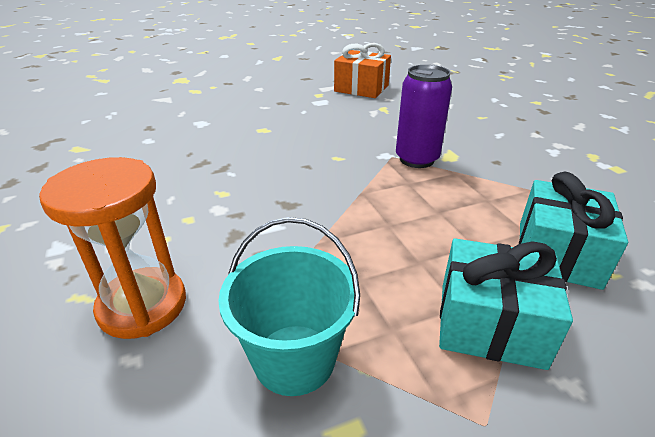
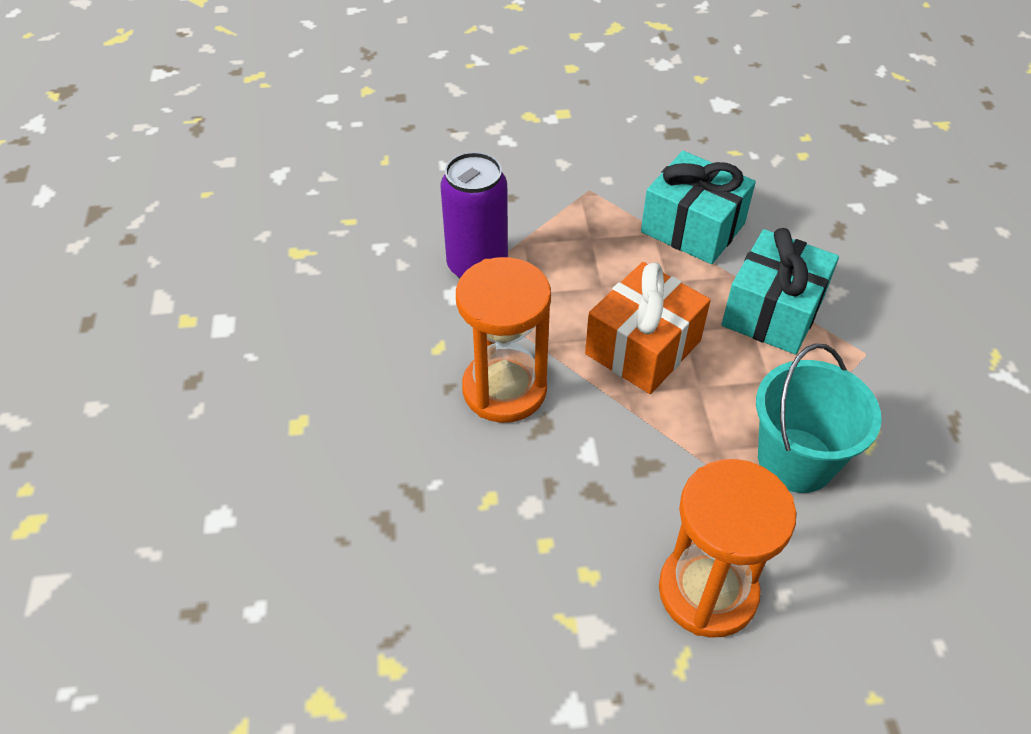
camera: 75 degrees left, 15 degrees up
(313, 185) = (504, 389): none -> orange hourglass
(361, 88) = (196, 256): orange gift -> orange gift (643, 347)

